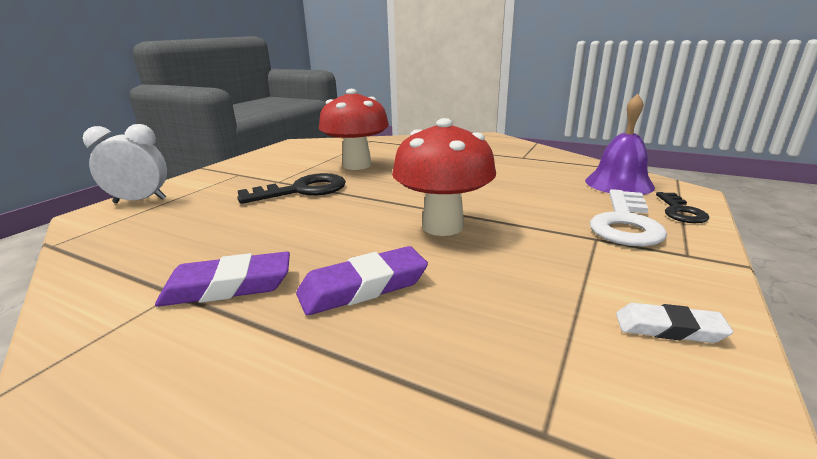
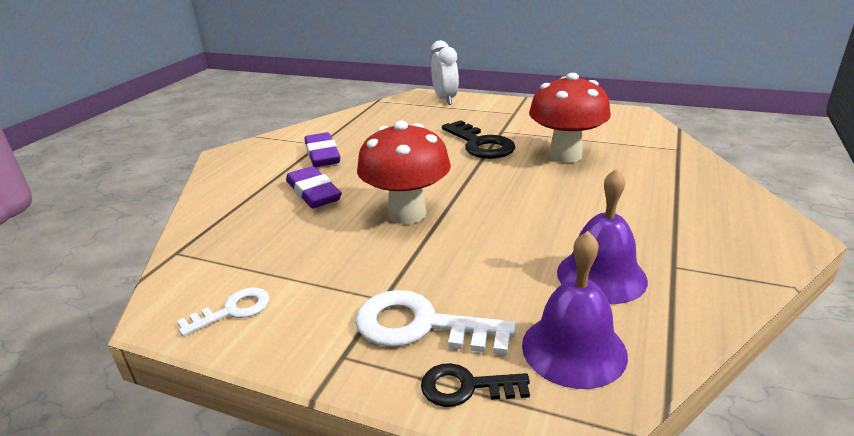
camera: 85 degrees right, 5 degrees up
(538, 171) = (601, 276): none -> purple bell
(669, 328) = (232, 310): white eraser -> white key

